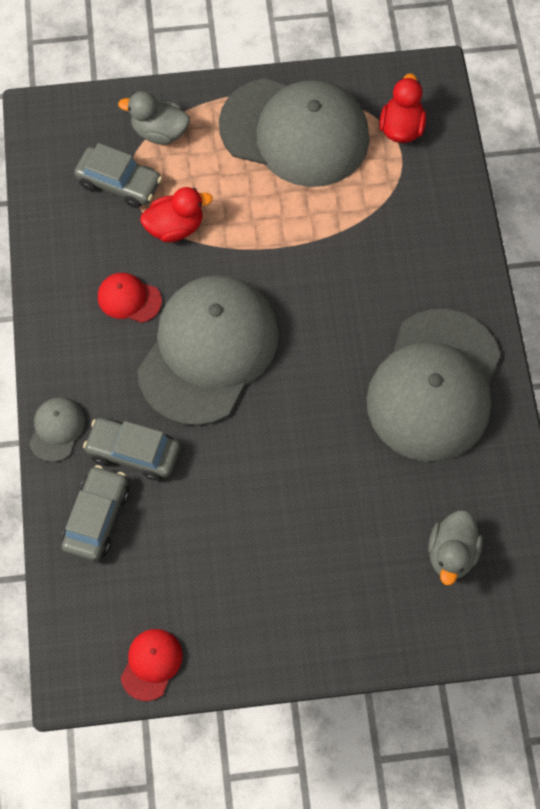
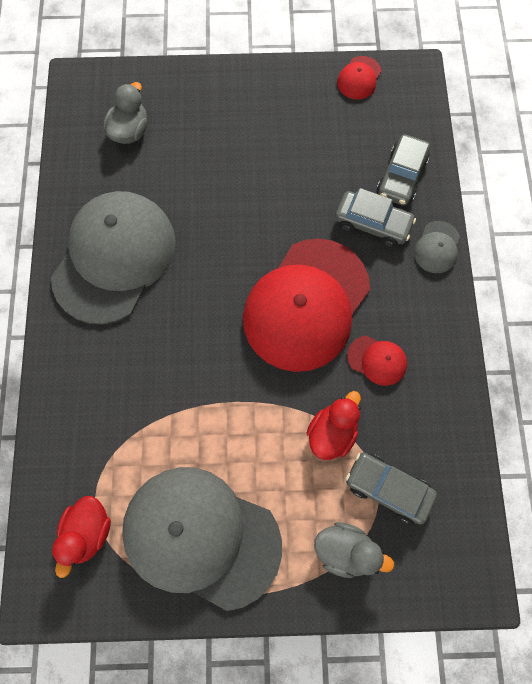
camera: 175 degrees left, 5 degrees up
(175, 227) = (332, 432): red duck -> red duck turned 135 degrees clockwise
(208, 351) = (306, 304): grey cap -> red cap

